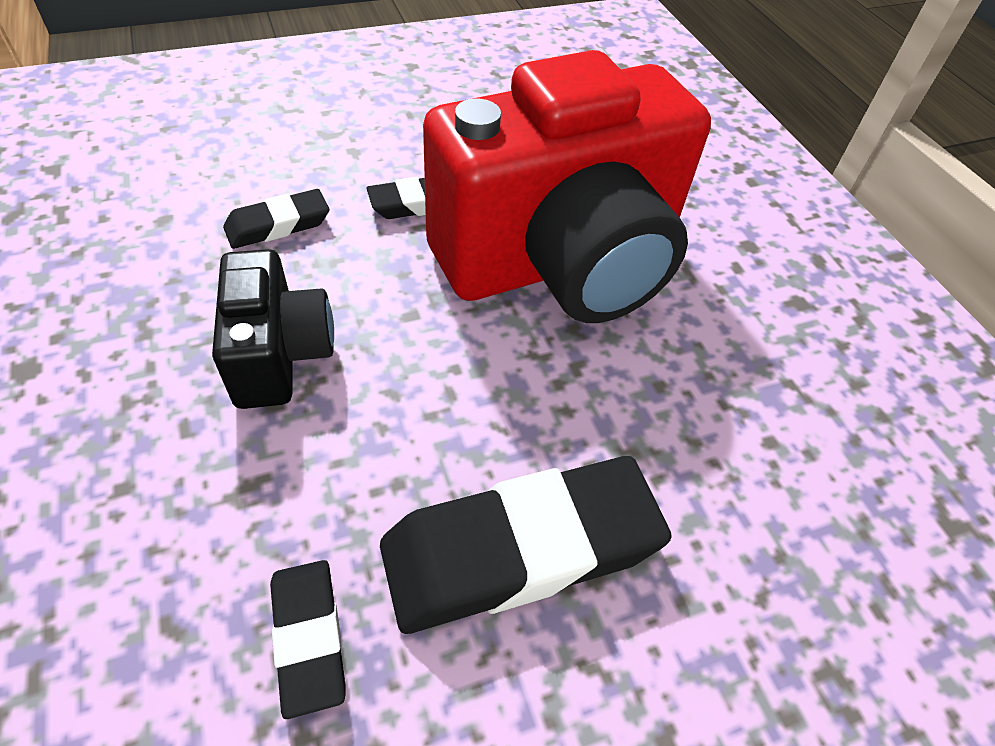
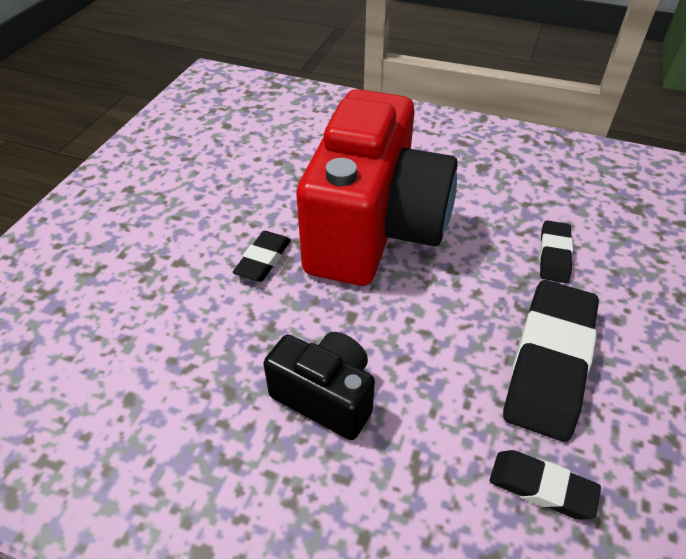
camera: 45 degrees left, 5 degrees down
(278, 225) = (208, 337): black eraser -> black eraser (554, 255)

